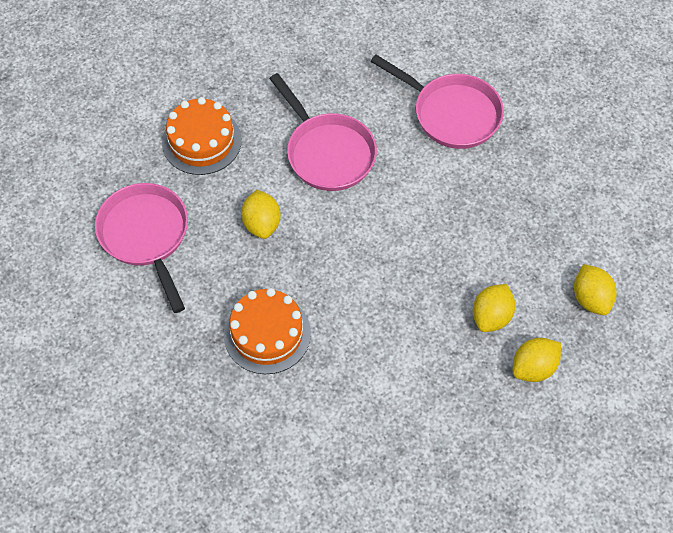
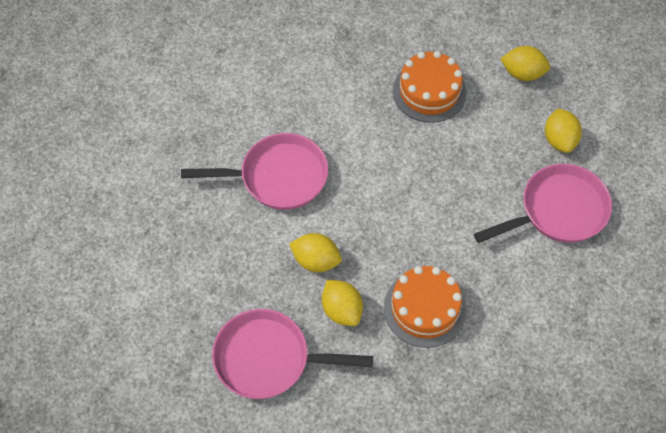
camera: 60 degrees left, 0 degrees up
(202, 141) = (199, 267): orange cake -> orange cake (429, 91)
(451, 113) = (301, 72): pink pan -> pink pan (558, 211)
(491, 316) = (501, 143): yellow lemon -> yellow lemon (342, 310)

